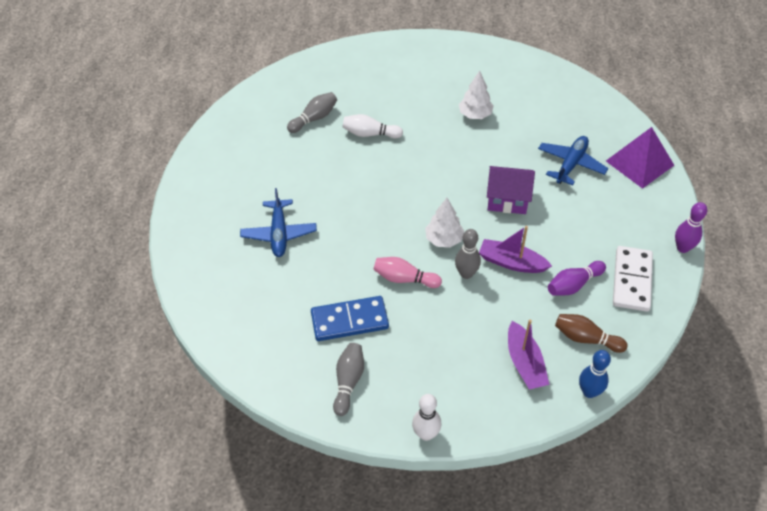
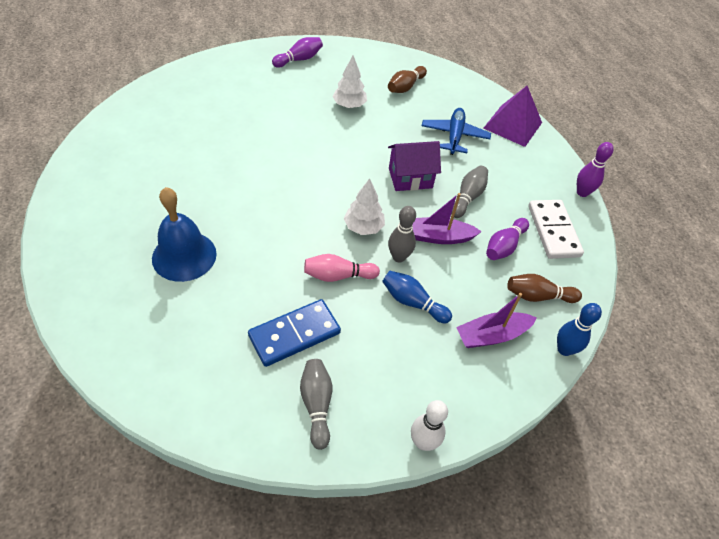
camera: 25 degrees left, 0 degrees up
(279, 233) = (184, 256): blue plane -> blue bell
(314, 118) = (187, 132): grey bowling pin -> grey bowling pin (467, 197)
(370, 134) = (252, 138): white bowling pin -> none
(442, 57) = (299, 59): none -> purple bowling pin
(463, 317) = (412, 302): none -> blue bowling pin
(525, 363) = (492, 335): purple boat -> purple boat turned 105 degrees clockwise
(540, 103) = (405, 87): none -> brown bowling pin

